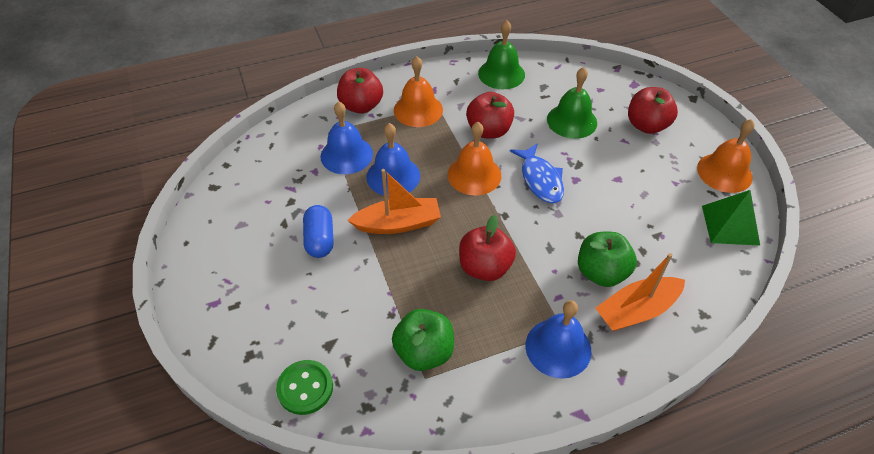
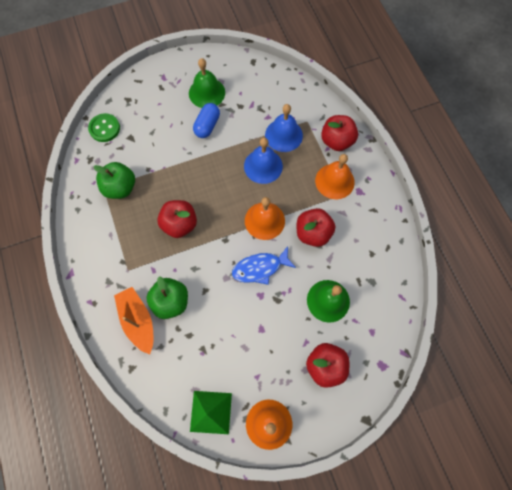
camera: 90 degrees right, 20 degrees up
(320, 239) = (207, 126): blue capsule -> blue capsule turned 60 degrees counterclockwise
(398, 224) = (219, 170): orange boat -> none
(501, 74) = (386, 247): green bell -> green bell (207, 92)
(558, 348) = (115, 265): blue bell -> none

